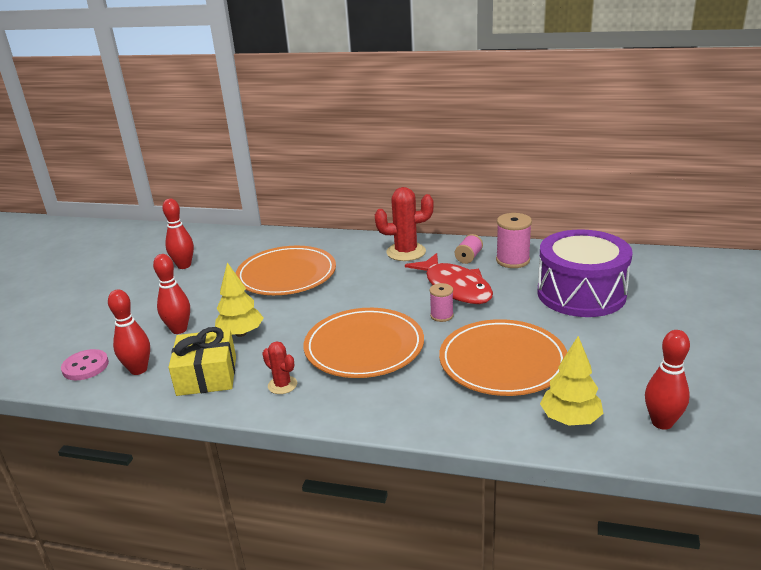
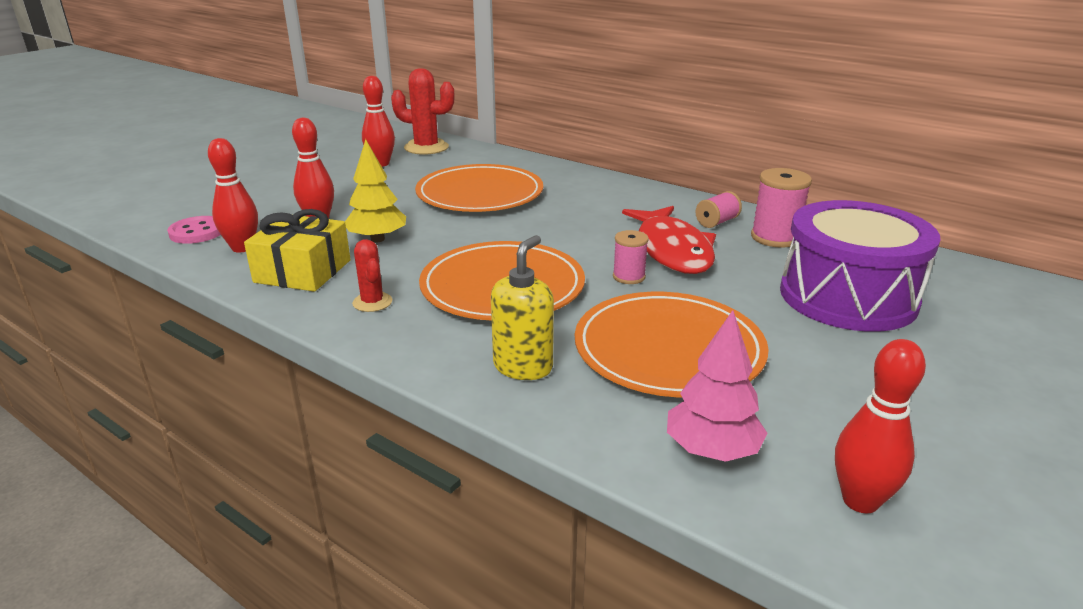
camera: 20 degrees right, 0 degrees up
(406, 252) = (640, 200): red cactus -> red cactus (426, 147)
(423, 401) = (523, 366): none -> yellow soap dispenser
(570, 419) = (712, 450): yellow tree -> pink tree

